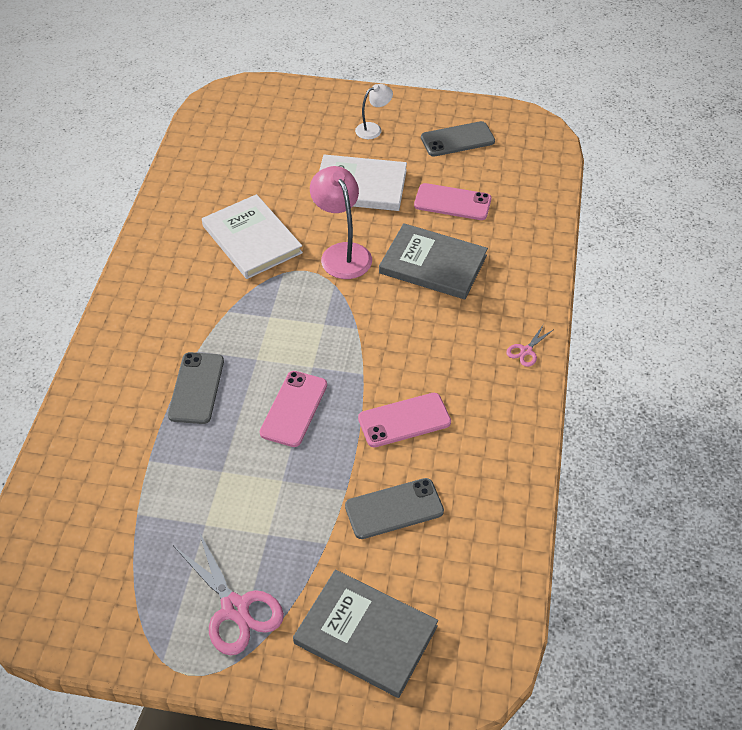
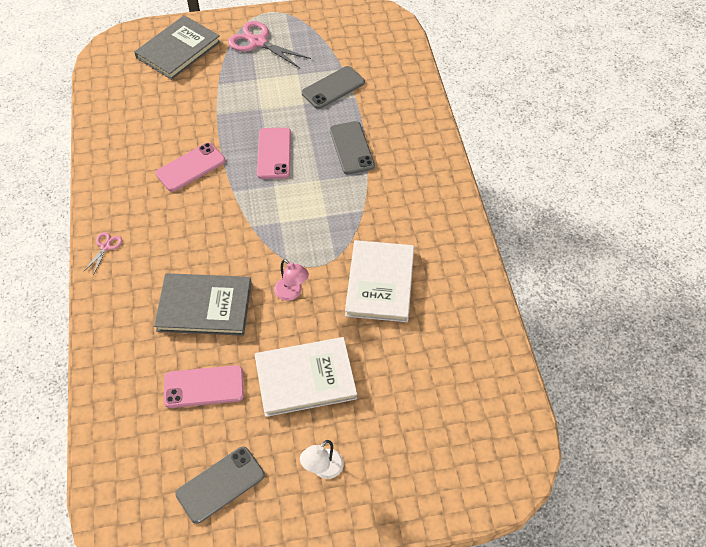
camera: 160 degrees right, 5 degrees up
(252, 239) = (380, 283): white book -> white book turned 60 degrees clockwise
(342, 253) = (292, 293): pink lamp -> pink lamp, size x0.57
(365, 634) = (178, 50): grey book -> grey book turned 60 degrees counterclockwise
(394, 509) = (181, 112): grey phone -> grey phone (333, 88)

